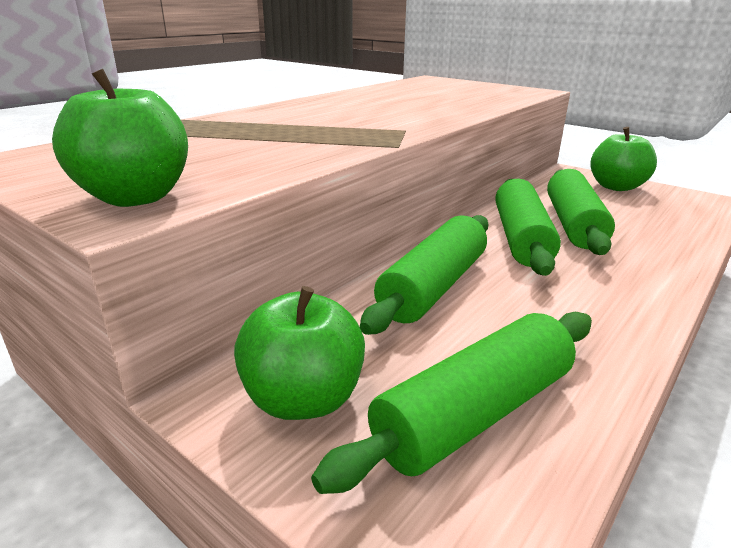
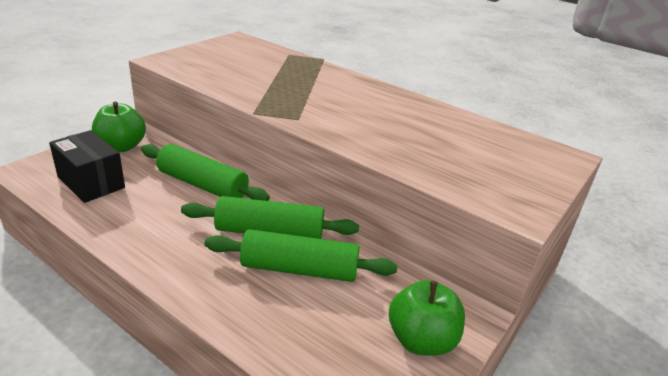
camera: 85 degrees right, 5 degrees up
(135, 197) = (179, 61): green apple -> none
(475, 413) = (91, 182): green rolling pin -> black box

